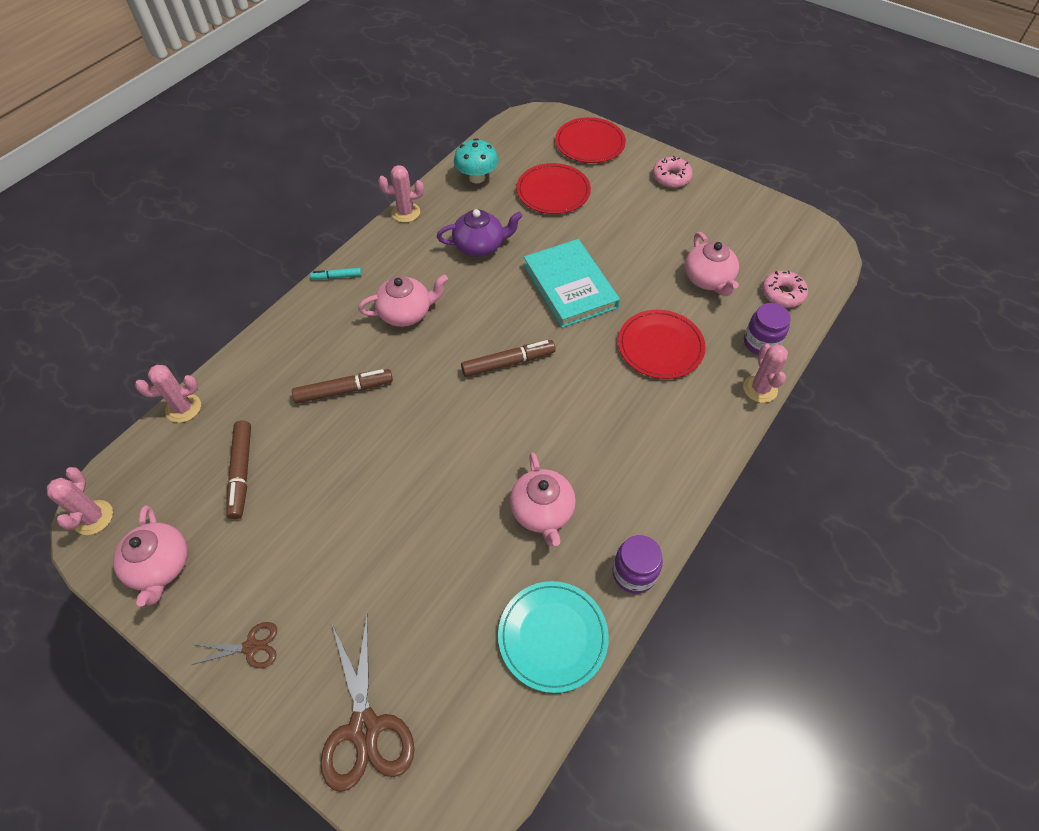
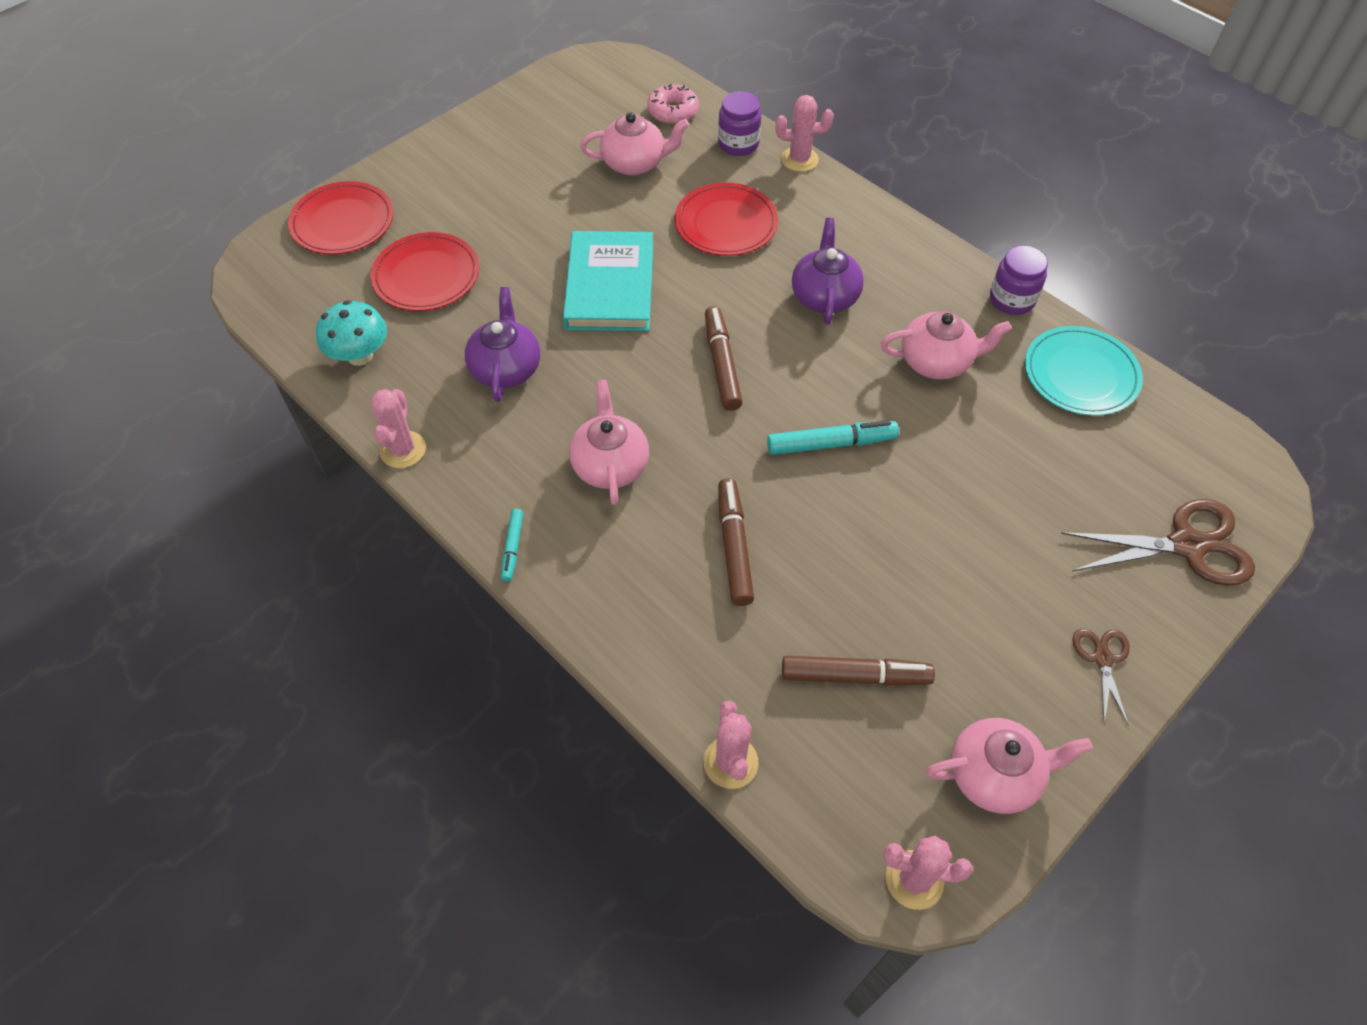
camera: 80 degrees left, 0 degrees up
(442, 441) = (831, 444): none -> turquoise marker
(570, 286) = (610, 286): turquoise book -> turquoise book turned 75 degrees counterclockwise
(597, 422) = (824, 296): none -> purple teapot
(671, 177) = (448, 158): pink donut -> none

